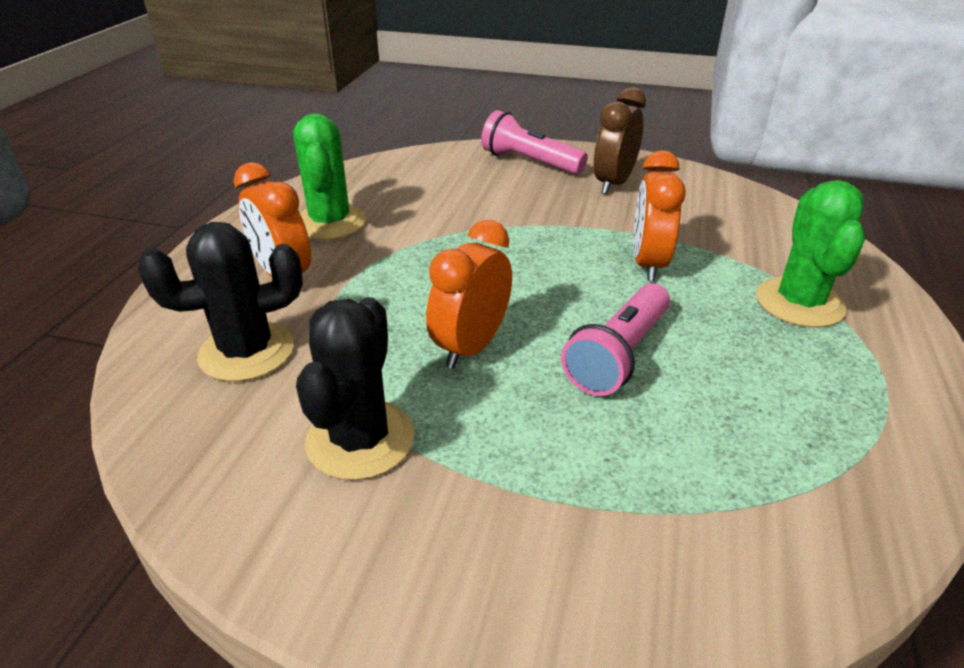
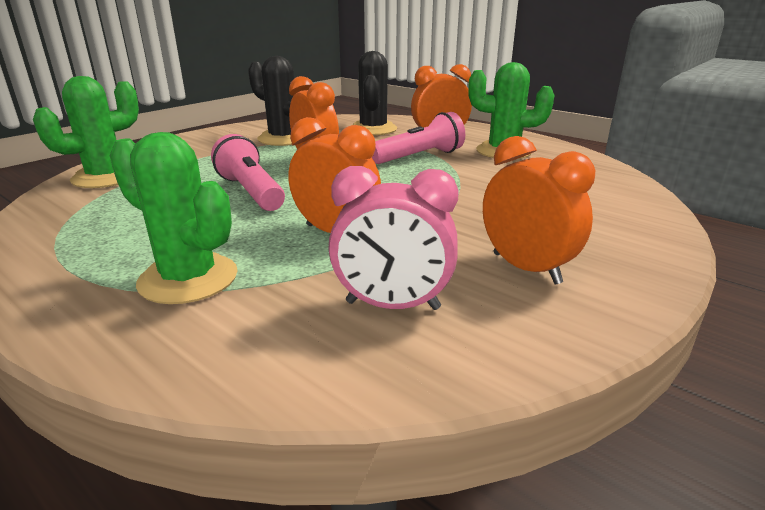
camera: 115 degrees right, 10 degrees down
(530, 162) = (612, 236): pink flashlight -> pink flashlight (419, 157)
(613, 183) = (526, 268): brown clock -> orange clock
(713, 215) = (392, 305): none -> pink clock
(725, 558) = (106, 177): none -> green cactus

